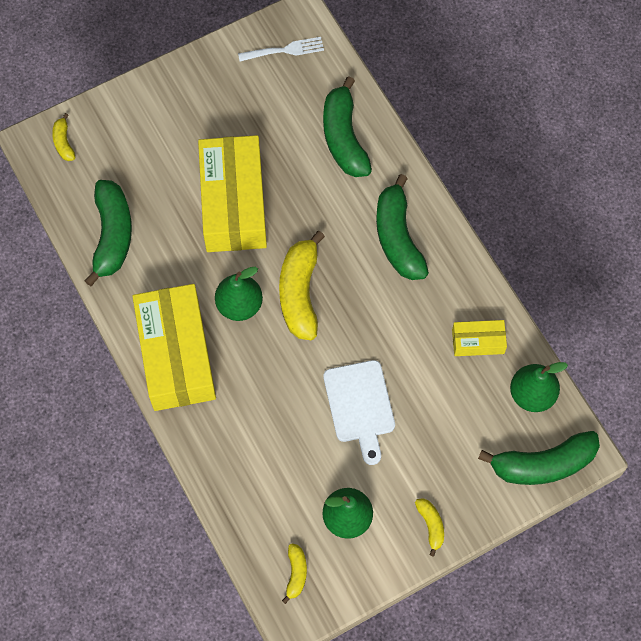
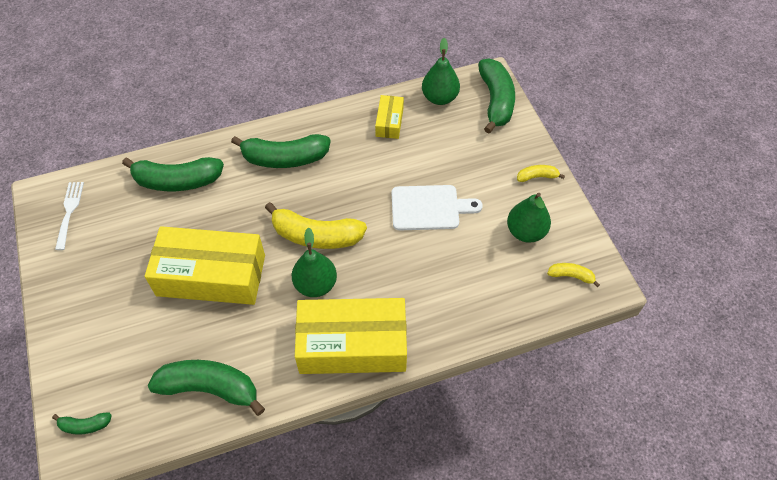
camera: 80 degrees left, 10 degrees down
(64, 142) = (85, 425): yellow banana -> green banana

